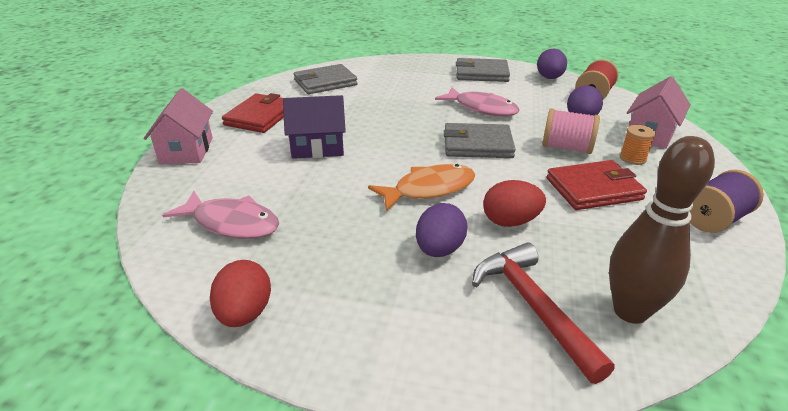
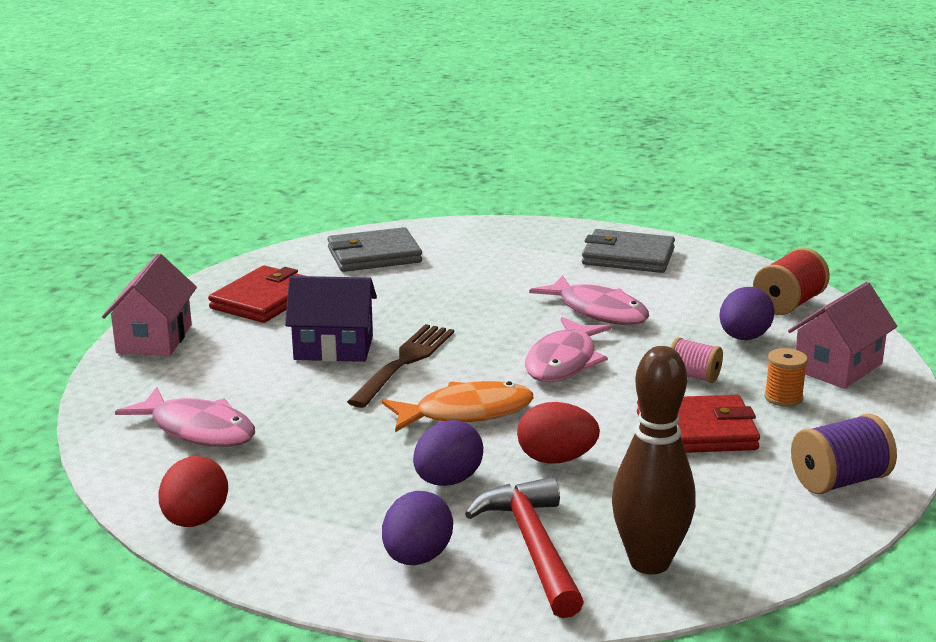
camera: 10 degrees right, 10 degrees down
(371, 154) = (404, 362): none -> brown fork
(477, 145) = (563, 362): grey wallet -> pink fish
(549, 78) = (735, 271): purple egg -> purple egg (417, 558)
(566, 148) = (693, 376): pink spool -> pink spool, size x0.65

